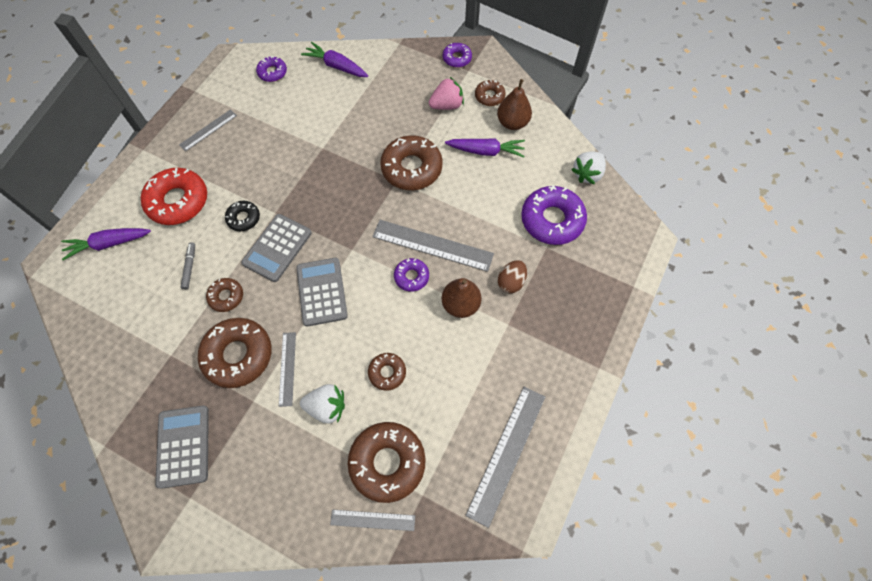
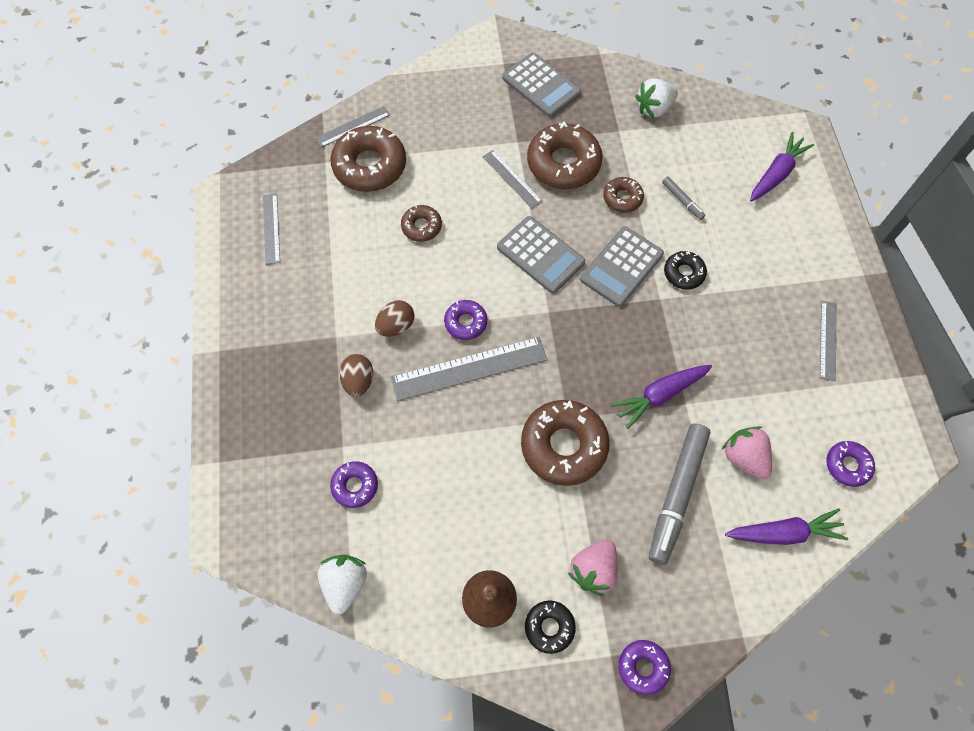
camera: 145 degrees right, 0 degrees up
(178, 201) = (764, 248): red donut -> none
(277, 248) = (621, 267): grey calculator -> grey calculator turned 135 degrees counterclockwise
(320, 105) = (744, 457): none -> pink strawberry
(327, 407) = (452, 172): white strawberry -> white strawberry (654, 108)
(372, 111) = (677, 495): none -> grey marker
(460, 305) = (396, 326): brown pear -> brown egg
(486, 151) = (493, 531): purple carrot -> purple carrot (660, 395)
(489, 96) = (549, 627): brown donut -> black donut
(506, 453) = (271, 228): grey ruler -> grey ruler, size x0.57
(552, 220) = (355, 486): purple donut -> purple donut, size x0.53

